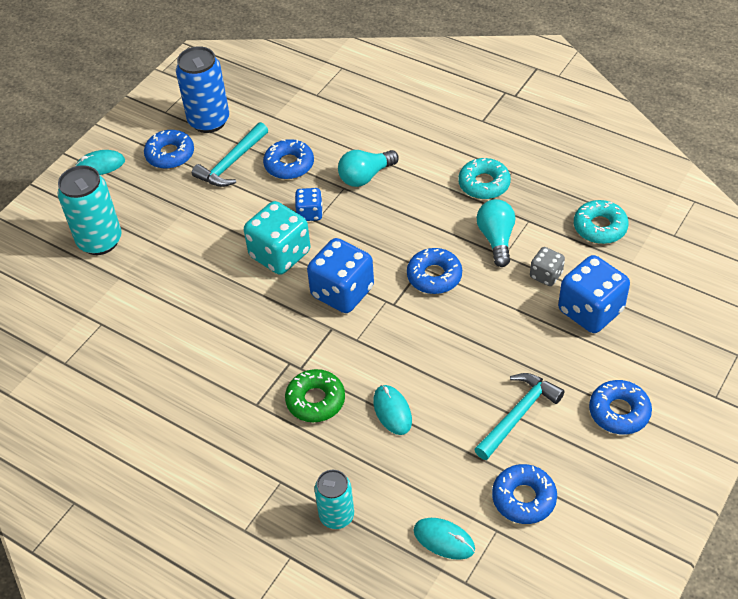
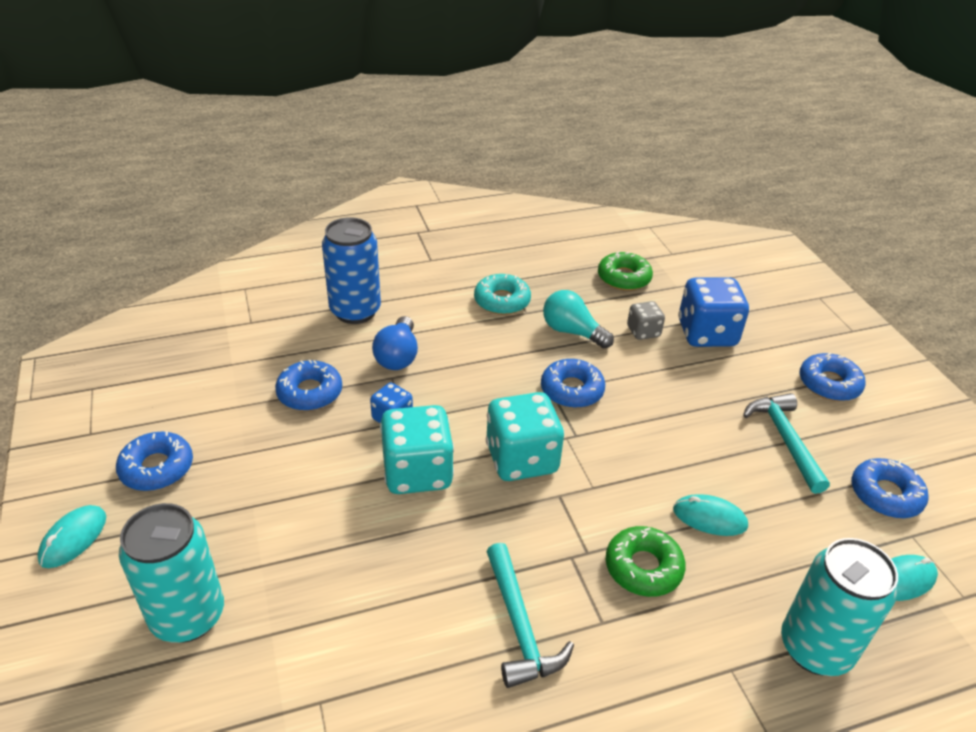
camera: 55 degrees left, 10 degrees down
(209, 121) = (161, 409): blue can -> blue can (355, 311)
(232, 163) = (244, 429): turquoise hammer -> turquoise hammer (519, 625)
(336, 516) = (815, 648): turquoise can -> turquoise can, size x1.59
(342, 292) = (521, 459): blue dice -> turquoise dice
(365, 176) = (398, 356): turquoise light bulb -> blue light bulb
(600, 227) = (624, 278): turquoise donut -> green donut

